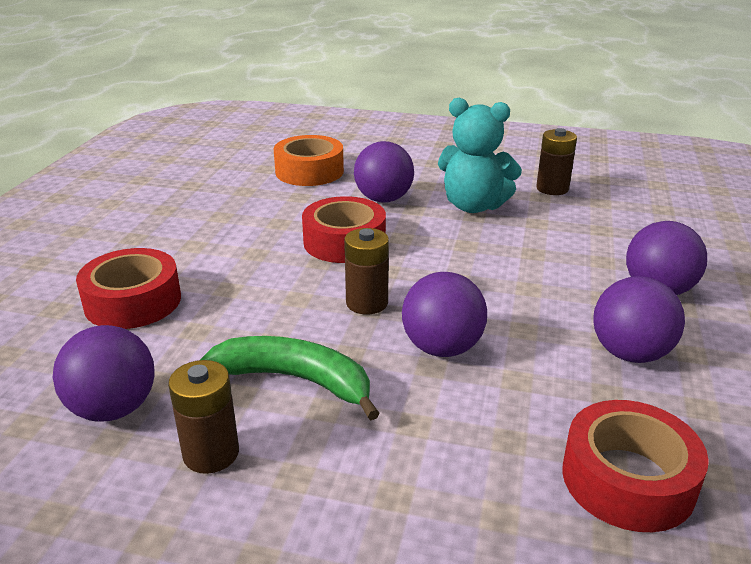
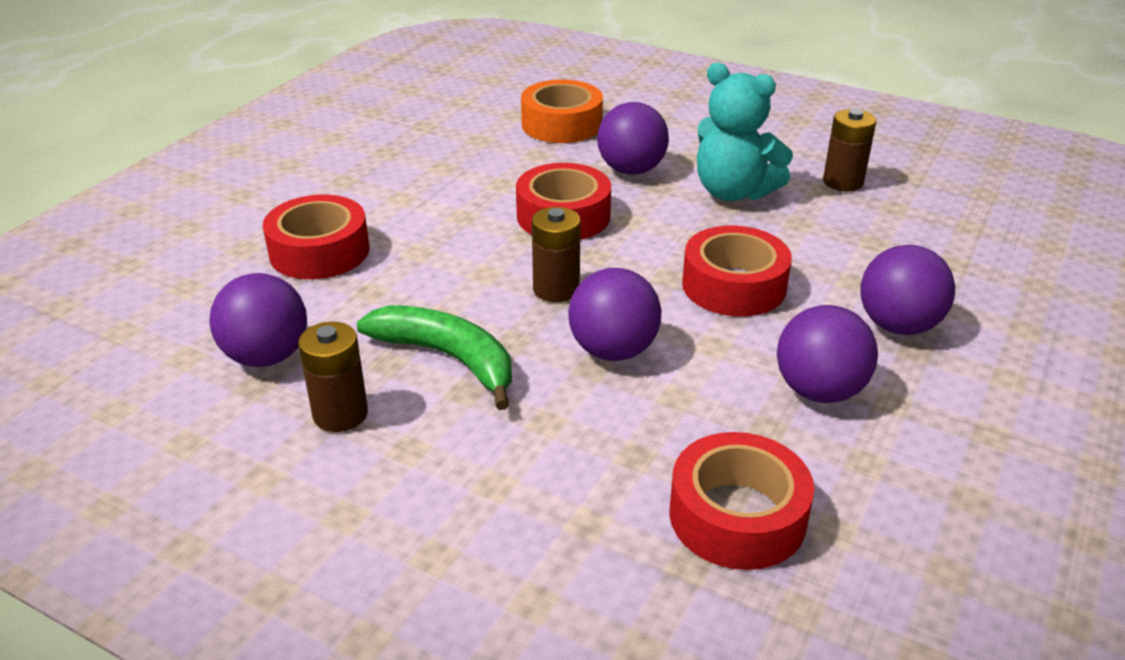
camera: 15 degrees right, 5 degrees up
(513, 278) = (734, 286): none -> red tape

